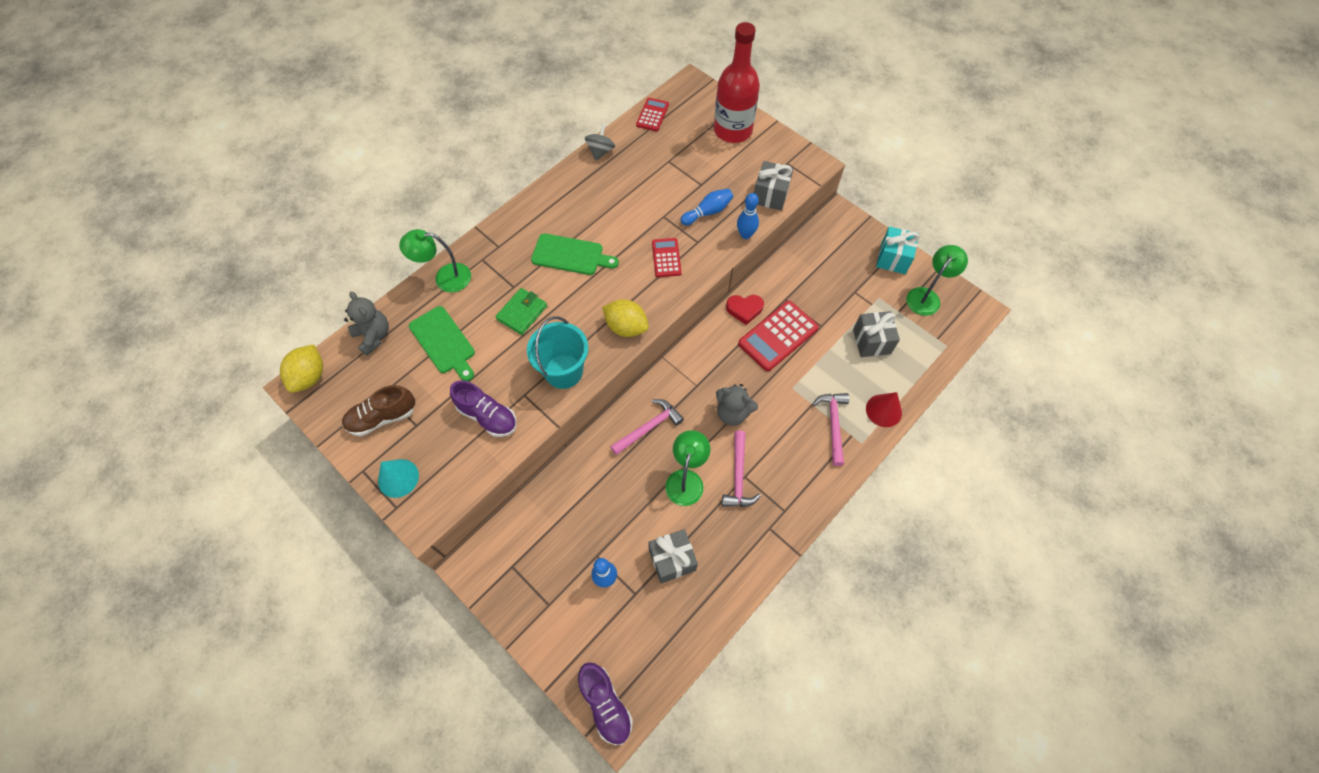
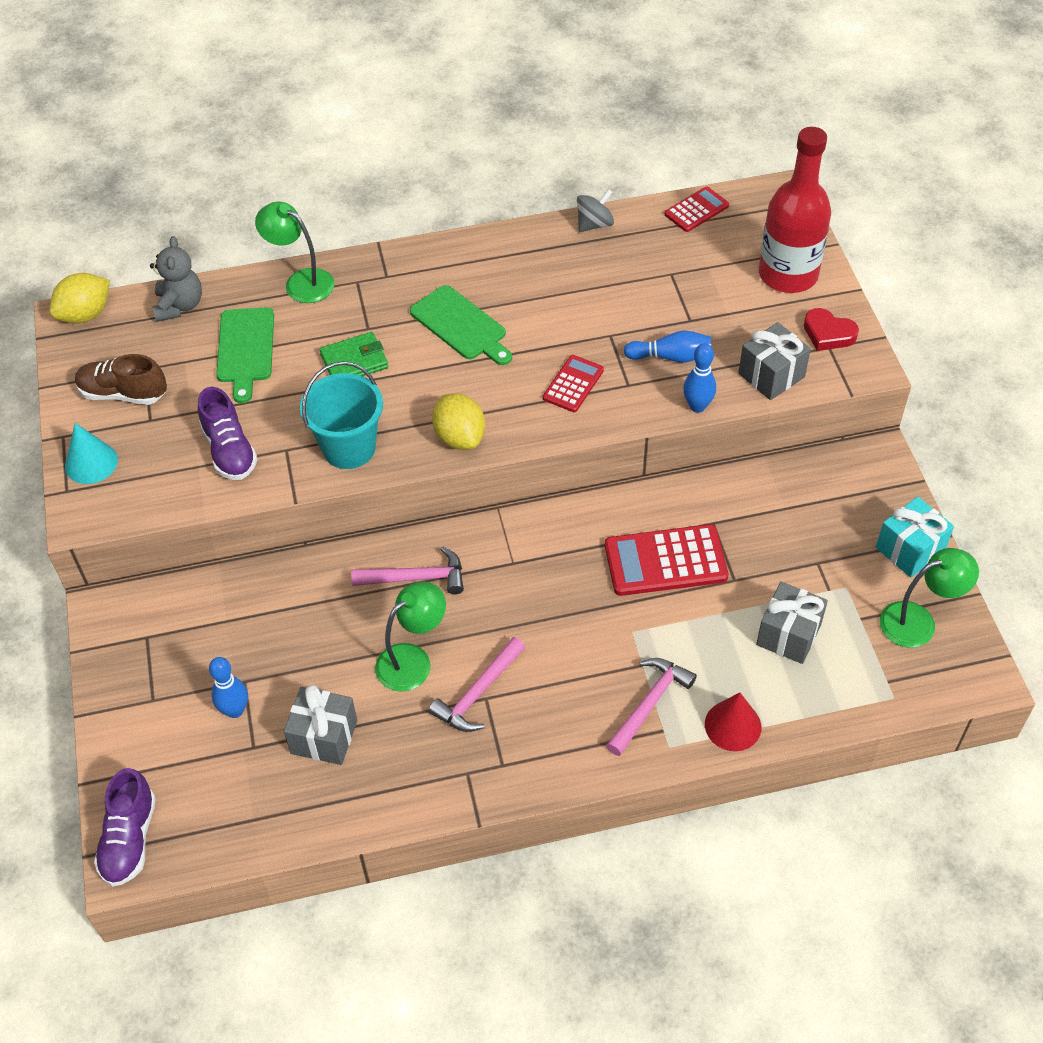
camera: 35 degrees right, 10 degrees down
(732, 413) = (531, 618): grey teddy bear -> none
(744, 309) = (648, 507): red heart -> red heart (828, 333)

